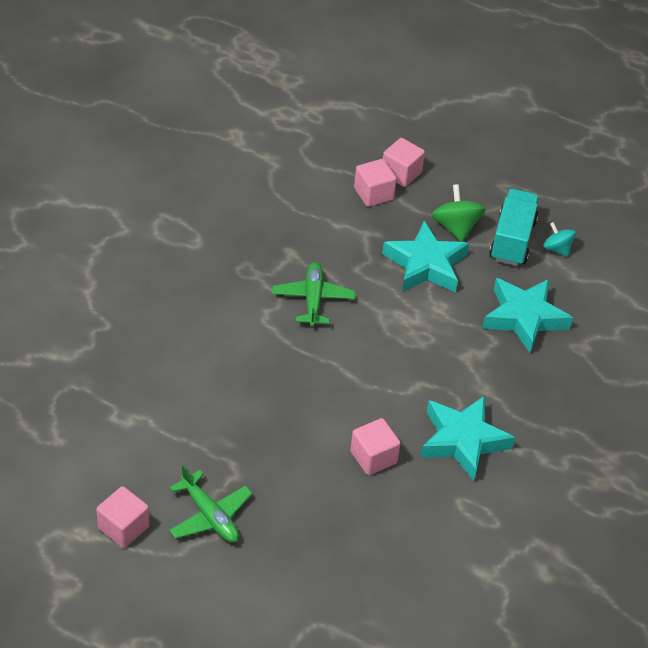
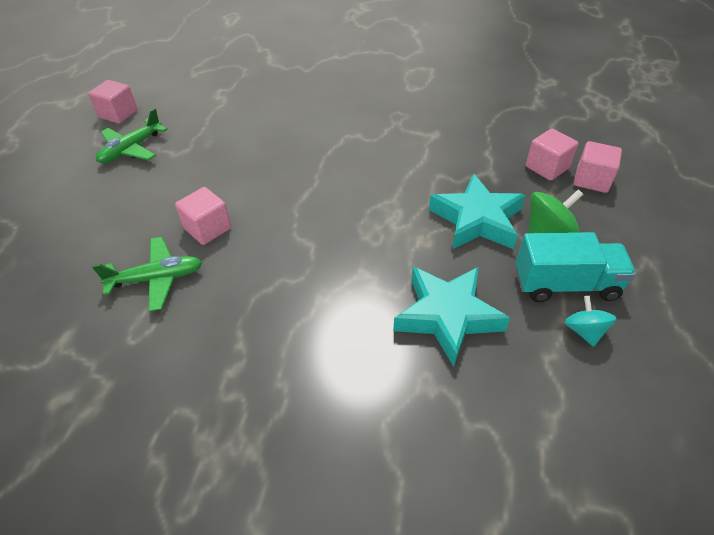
camera: 80 degrees right, 0 degrees up
(313, 299) = (386, 156): green plane -> green plane (157, 279)
(463, 441) = (243, 291): turquoise star -> none
(557, 249) = (584, 331): turquoise spinning top -> turquoise spinning top turned 45 degrees counterclockwise

